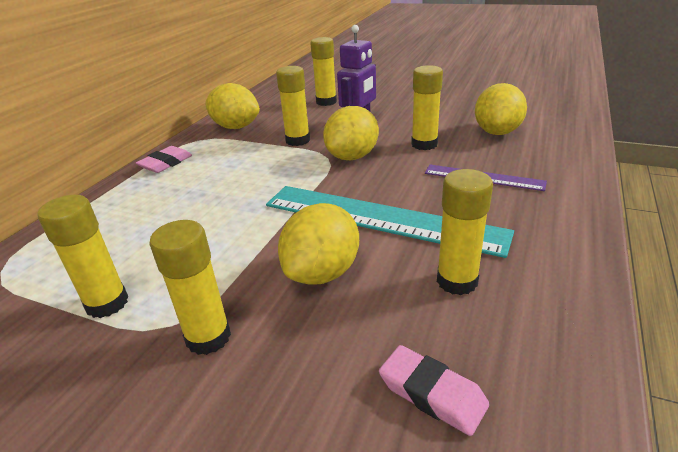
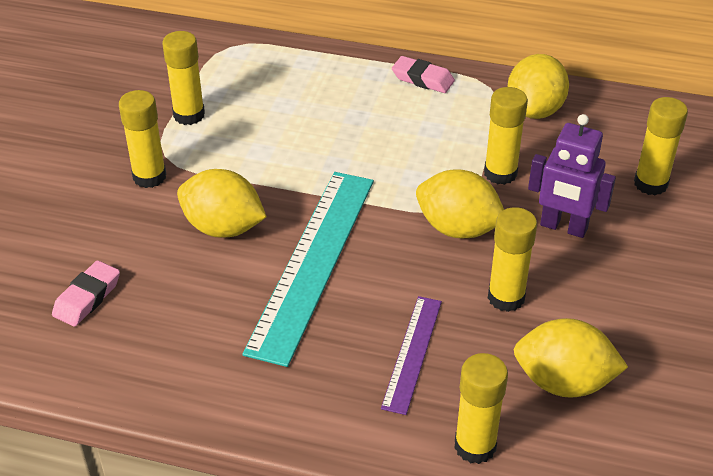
camera: 80 degrees right, 10 degrees up
(457, 281) = (208, 317): yellow glue stick -> yellow glue stick (475, 446)

